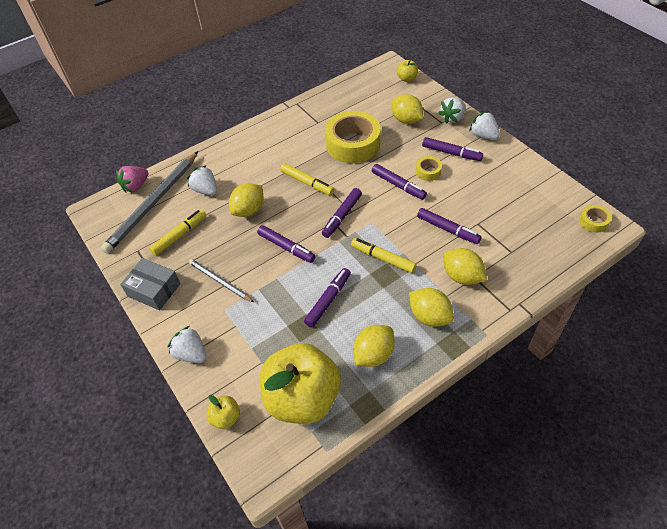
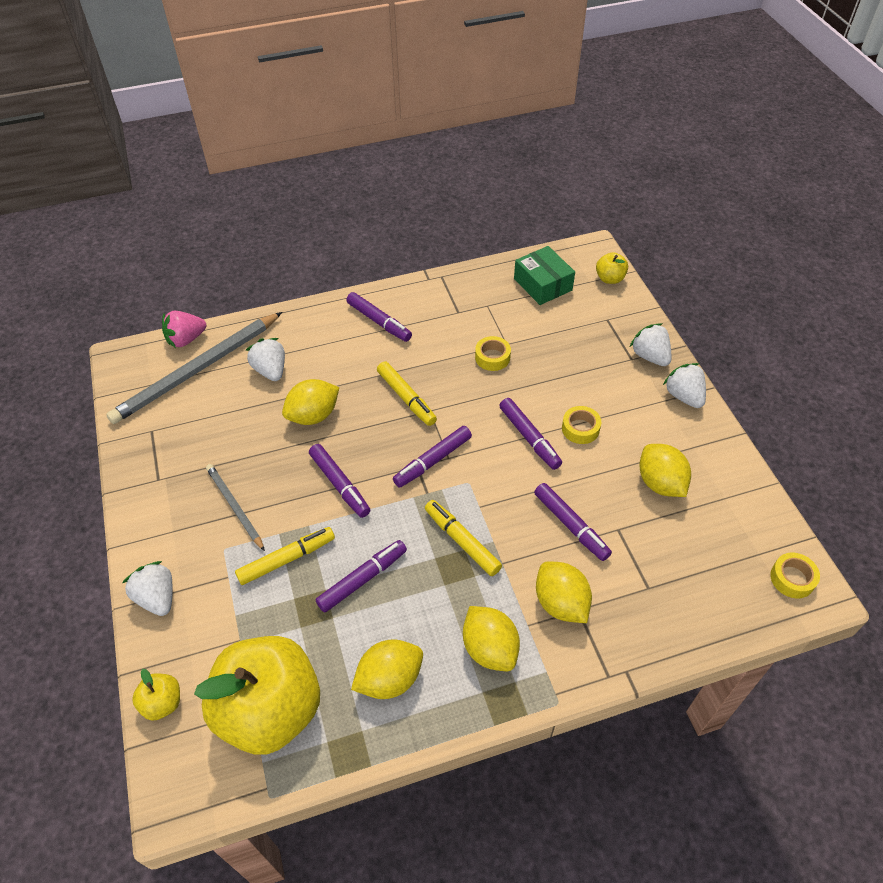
camera: 15 degrees right, 0 degrees up
(154, 290) = (149, 492): grey box -> none
(180, 235) = (211, 425): yellow marker -> yellow marker (287, 559)
(353, 144) = (492, 357): yellow tape -> yellow tape, size x0.44
(365, 92) = (543, 284): none -> green box
(406, 120) = (582, 342): yellow lemon -> yellow lemon (660, 483)
(451, 153) = (625, 410): purple marker -> purple marker (379, 322)
(452, 118) = (650, 356): white strawberry -> white strawberry turned 90 degrees clockwise

